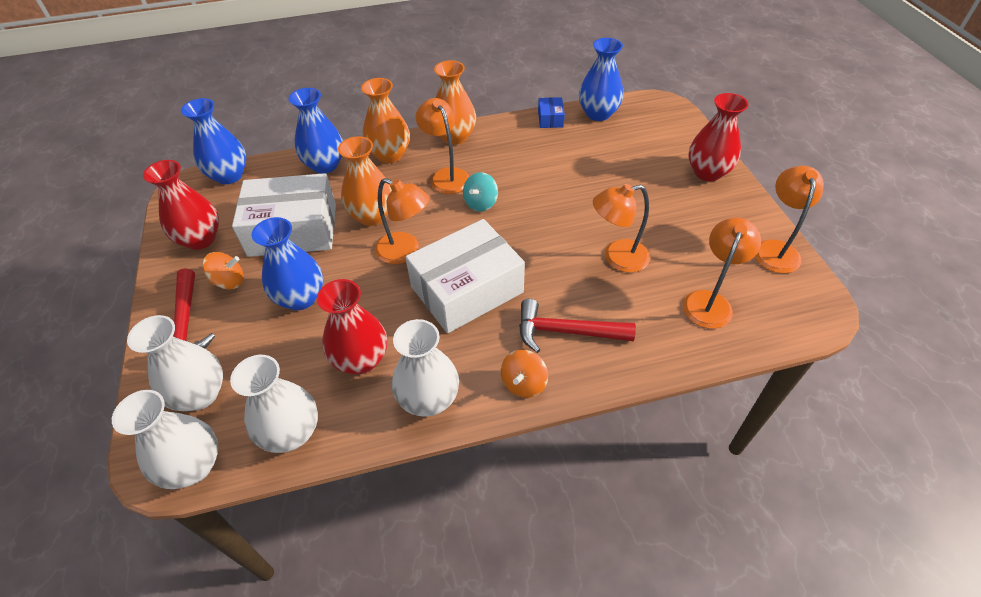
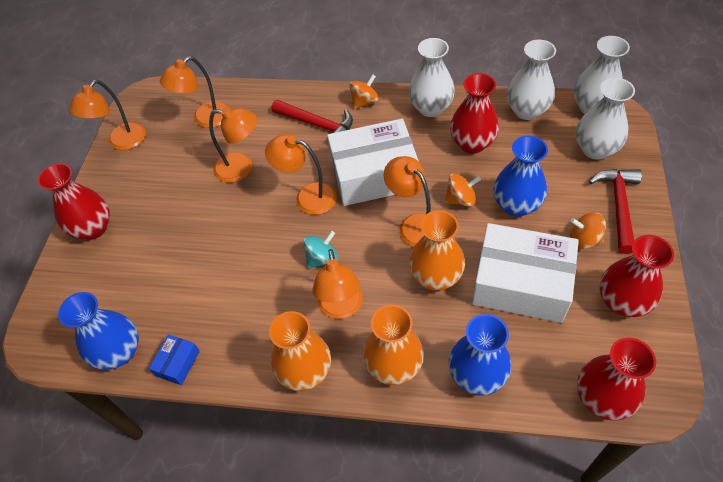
camera: 155 degrees left, 5 degrees up
(229, 175) = (602, 398): blue vase -> red vase
(362, 288) = (460, 199): none -> orange spinning top
(526, 249) = (307, 197): none -> orange lamp

